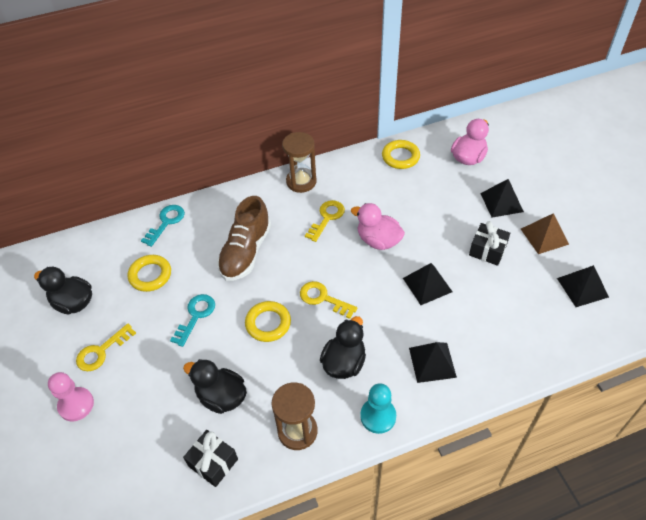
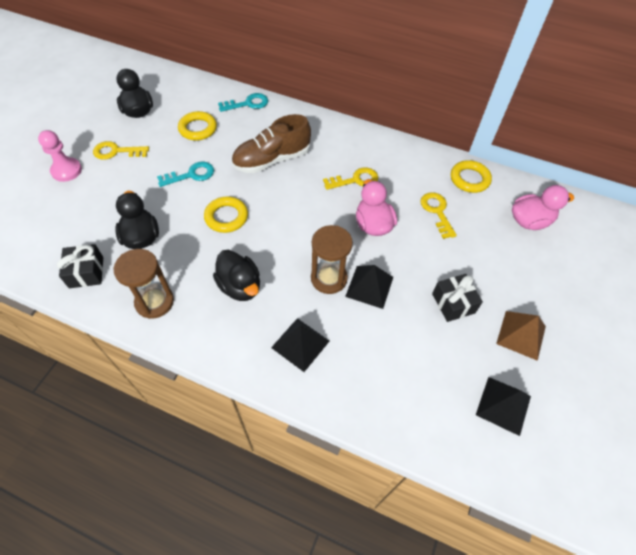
camera: 40 degrees right, 5 degrees up
(301, 181) = (369, 142): brown hourglass -> brown hourglass (329, 278)
(323, 298) = (282, 232): yellow key -> yellow key (437, 212)
(344, 363) = (240, 286): black duck -> black duck turned 75 degrees clockwise
(378, 416) = (215, 343): turquoise pawn -> none
(501, 202) = (515, 277): black pyramid -> none

